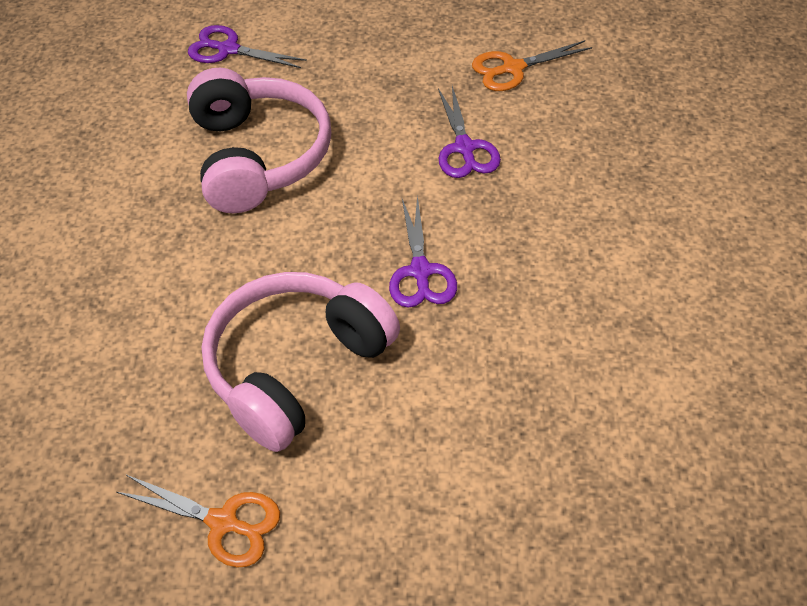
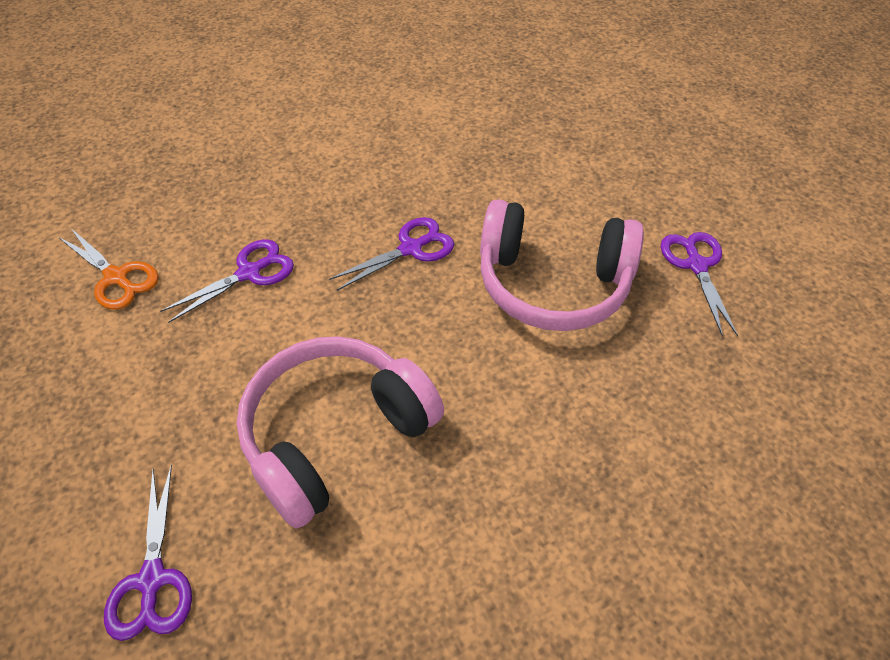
camera: 120 degrees left, 0 degrees up
(223, 522) = (696, 265): orange scissors -> purple scissors

